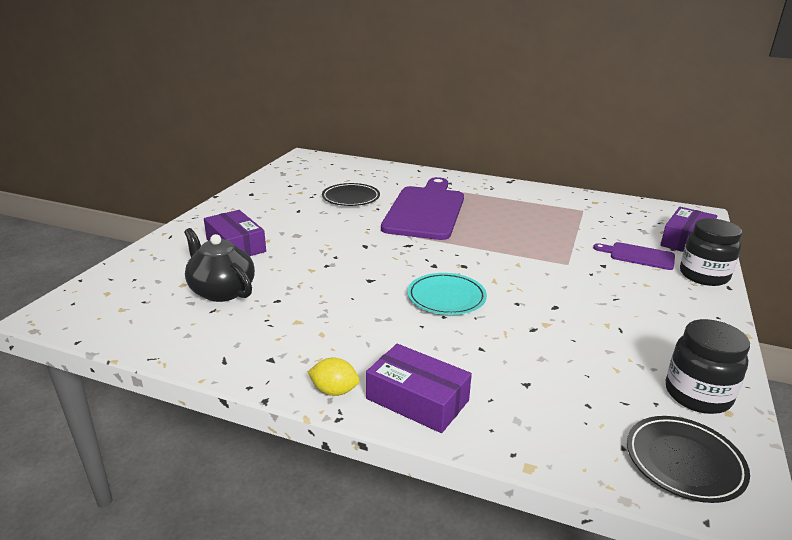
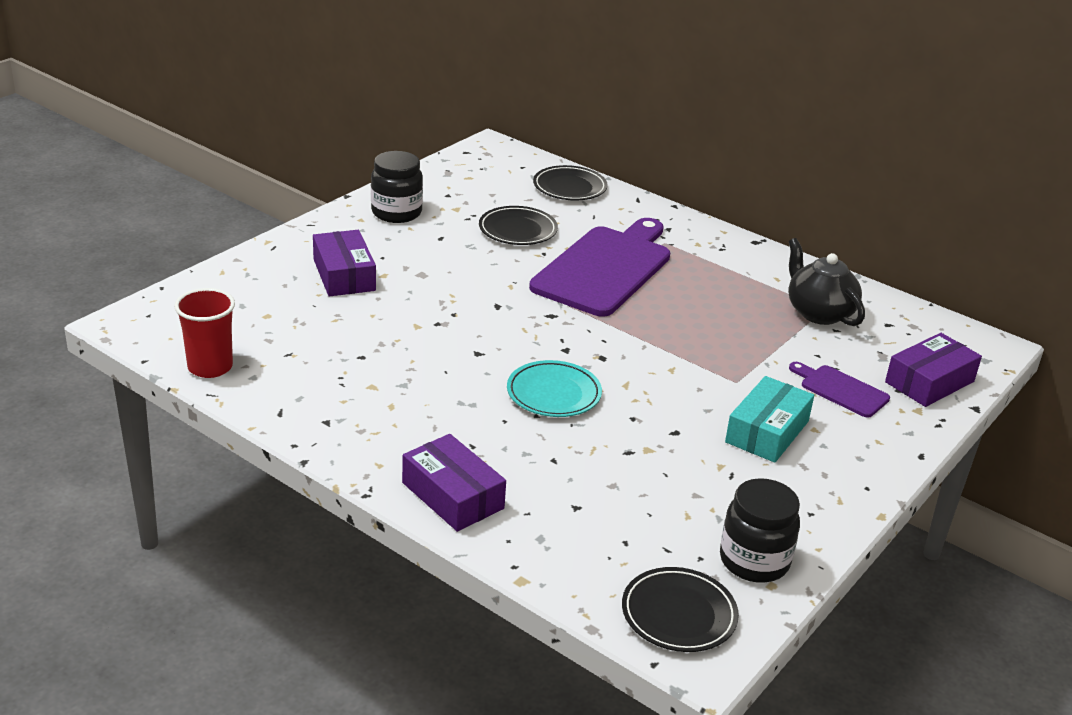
camera: 15 degrees right, 5 degrees up
(144, 335) = (210, 367): none -> red cup
(221, 291) = (306, 333): black teapot -> black teapot (818, 312)
(334, 391) = (375, 468): yellow lemon -> none
(370, 170) = (569, 187): none -> black plate
(617, 293) = (767, 431): none -> turquoise box
(703, 276) = (902, 434): black jar -> black jar (396, 213)

